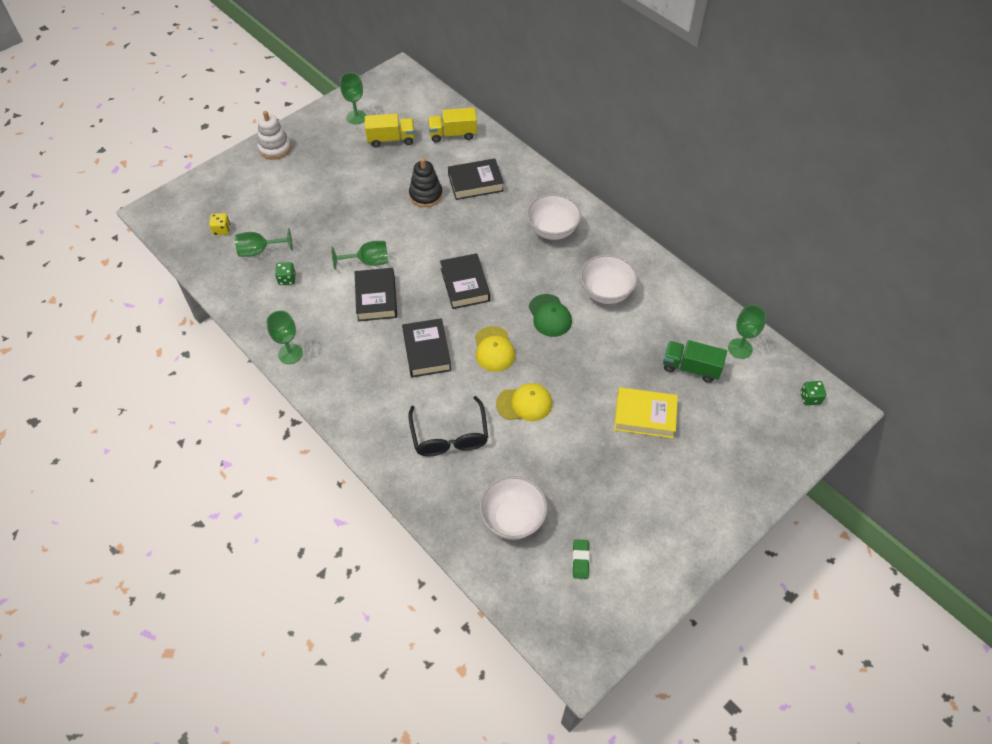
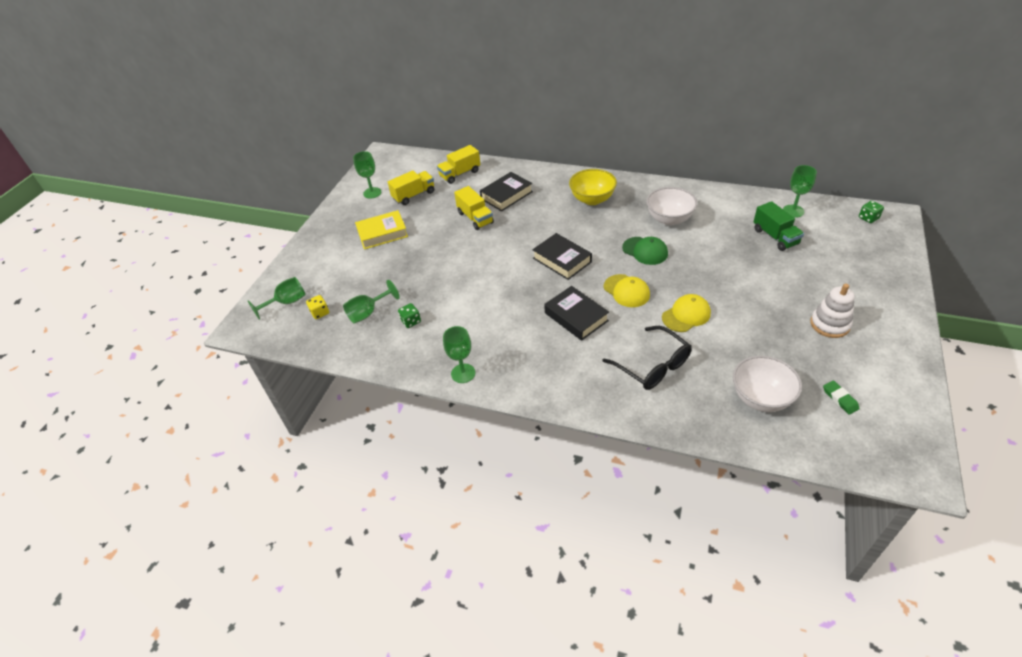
camera: 25 degrees left, 10 degrees down
(275, 148) = (320, 239): white stacking toy -> white stacking toy (829, 324)
(368, 262) = (470, 279): green goblet -> green goblet (287, 302)
(376, 298) = (500, 300): black book -> none
(426, 195) = (475, 218): black stacking toy -> yellow truck
(552, 230) = (592, 199): white bowl -> yellow bowl
(645, 416) = (778, 280): yellow book -> yellow book (382, 233)
(691, 368) = (775, 237): green truck -> green truck turned 105 degrees counterclockwise

